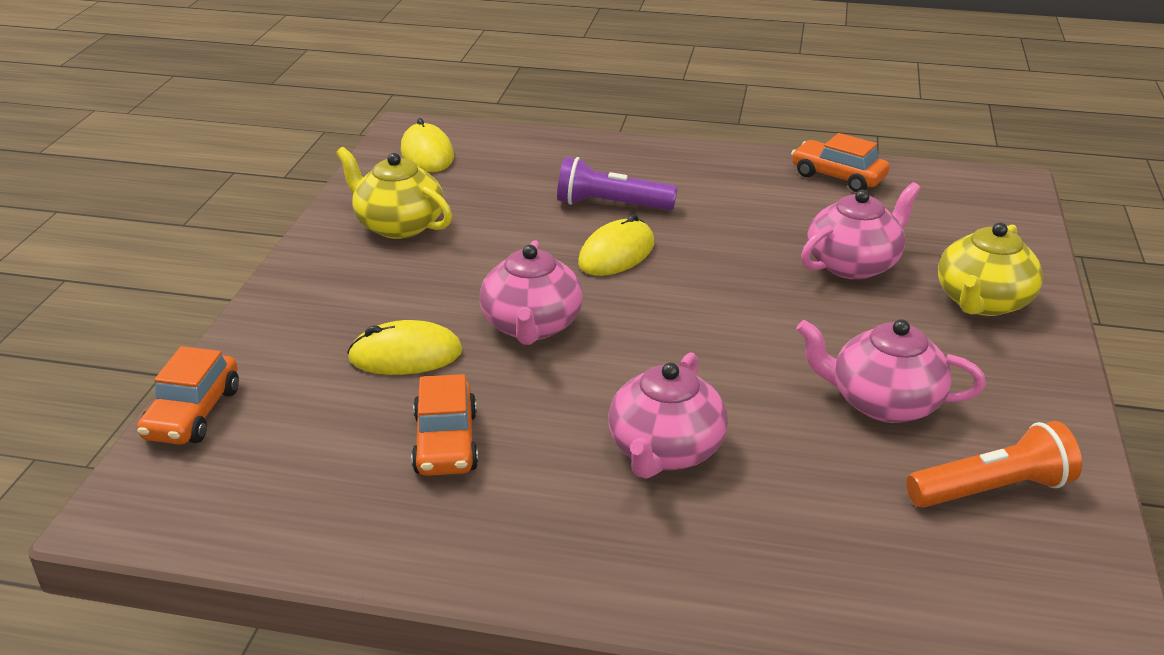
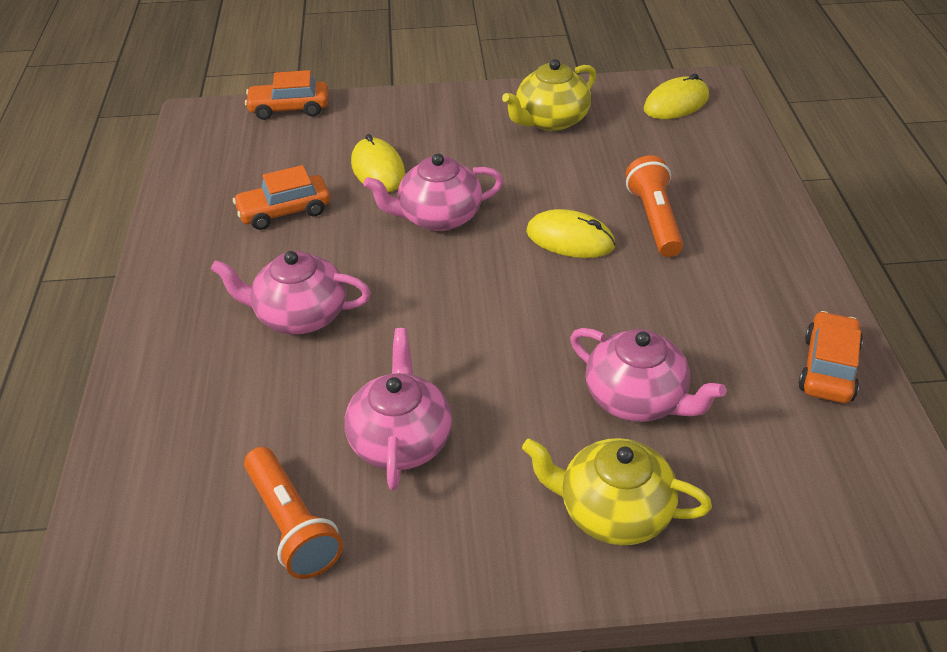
camera: 75 degrees right, 10 degrees up
(398, 225) = (550, 120): yellow teapot -> yellow teapot turned 150 degrees counterclockwise
(611, 205) = (654, 219): purple flashlight -> orange flashlight

